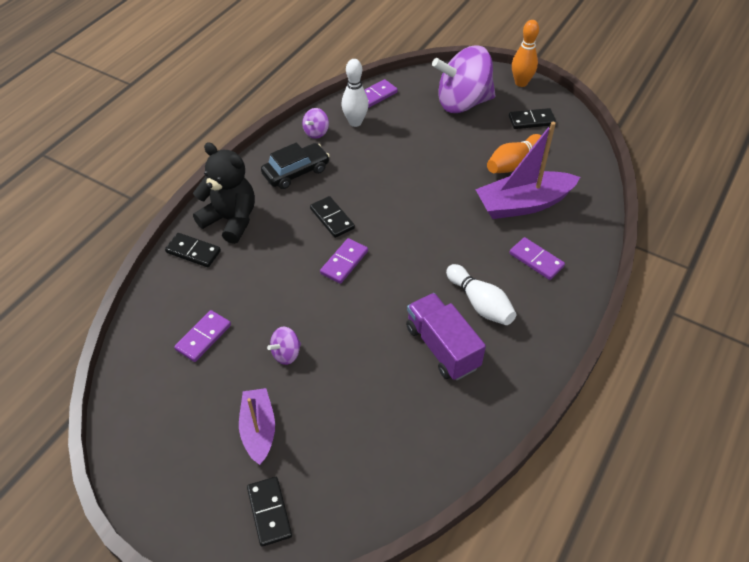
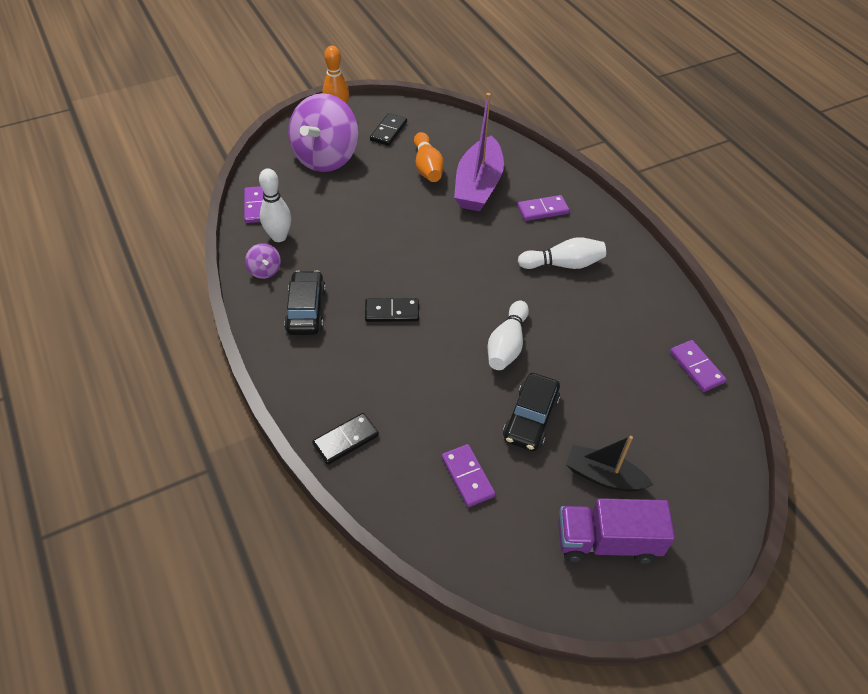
camera: 60 degrees left, 0 degrees up
(231, 220) = (327, 390): black teddy bear -> none
(258, 430) = (603, 476): purple boat -> black boat
(269, 512) = (693, 504): black domino -> none
(286, 353) = (531, 418): purple spinning top -> black car
(344, 262) = (453, 328): purple domino -> purple domino (696, 367)
(353, 304) = (507, 345): none -> white bowling pin
(442, 347) = (592, 309): purple truck -> purple truck (607, 541)

